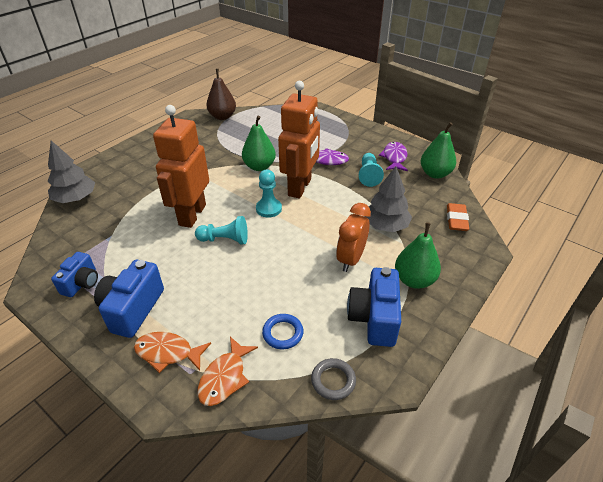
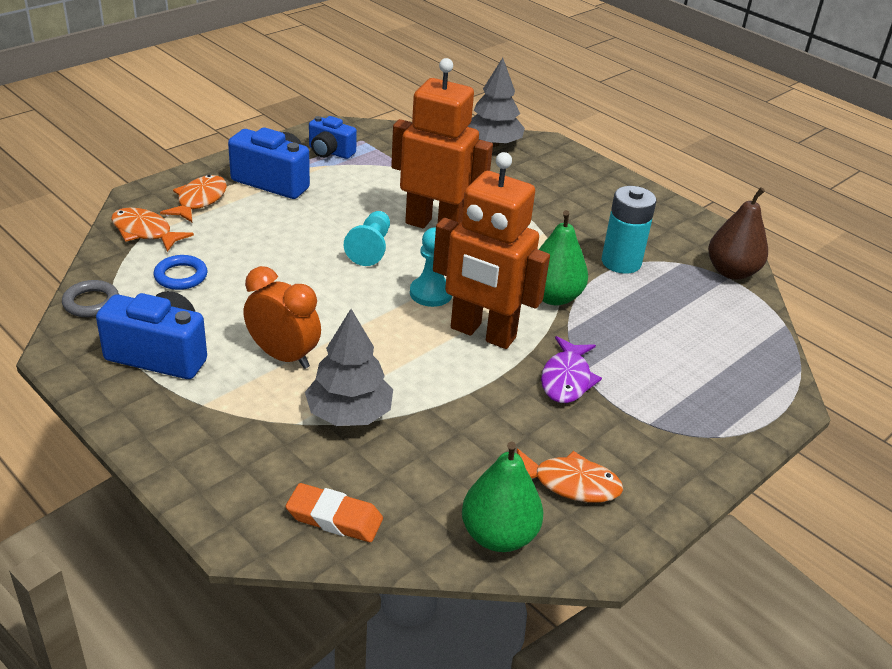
camera: 95 degrees right, 5 degrees down
(221, 146) = (621, 262): none -> turquoise battery
(369, 175) = (507, 427): turquoise pawn -> none
(394, 158) = (570, 484): purple fish -> orange fish
(414, 280) = (209, 413): green pear -> none

